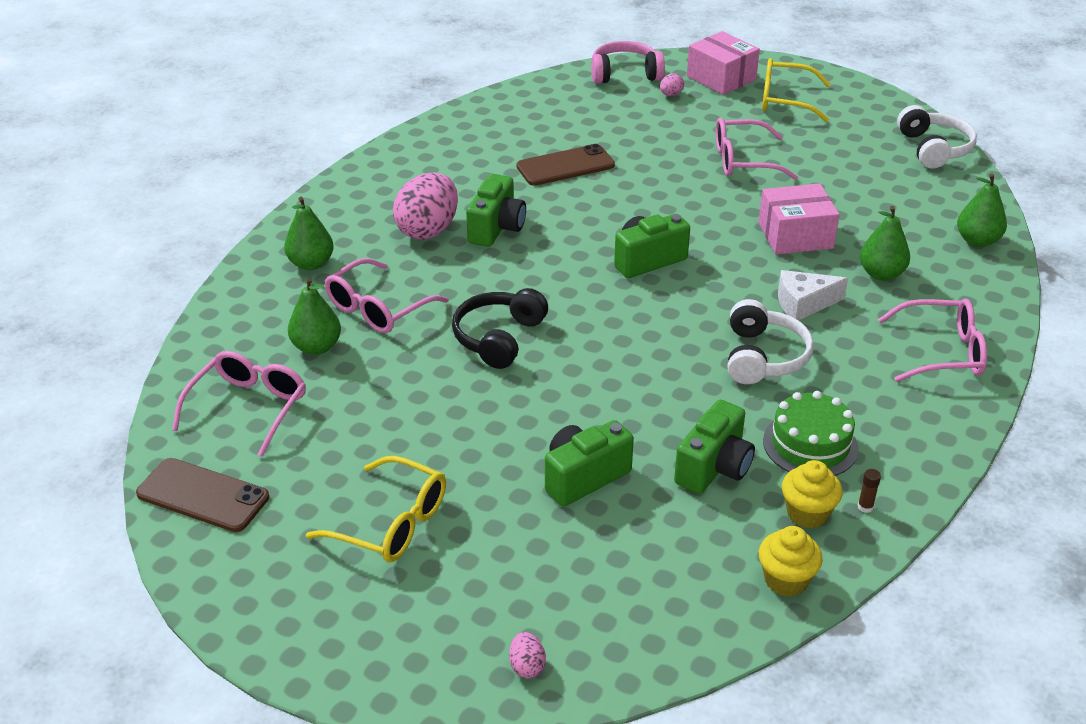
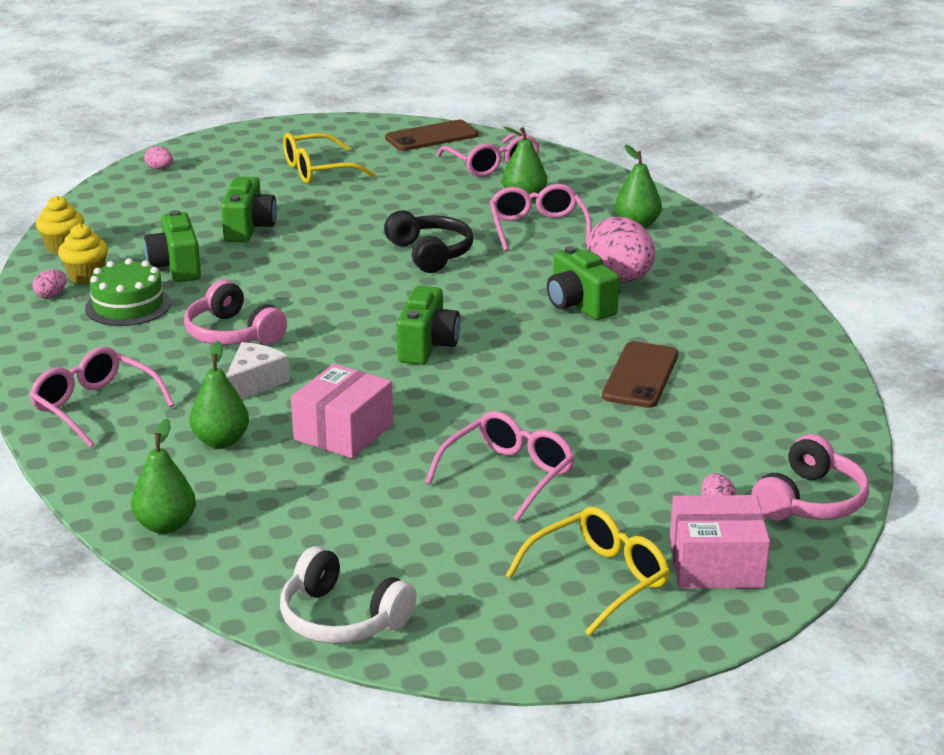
camera: 130 degrees right, 10 degrees down
(763, 357) = (232, 334): white headphones -> pink headphones
(865, 507) = (51, 295): brown glue stick -> pink egg
(941, 352) = (95, 407): pink glasses -> pink glasses turned 90 degrees clockwise

